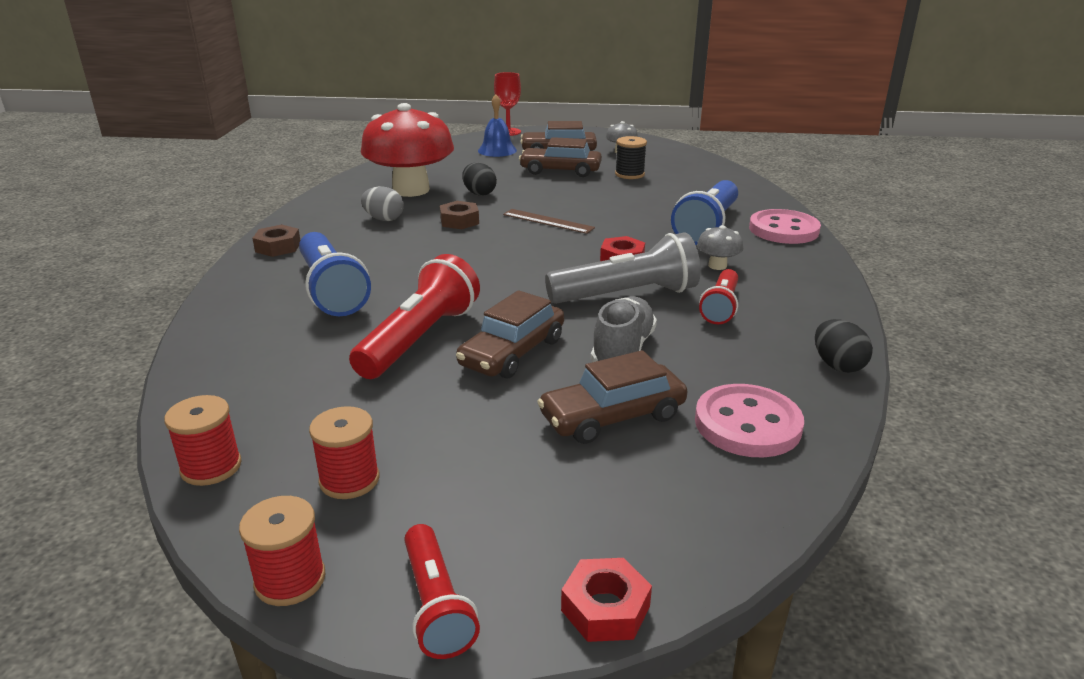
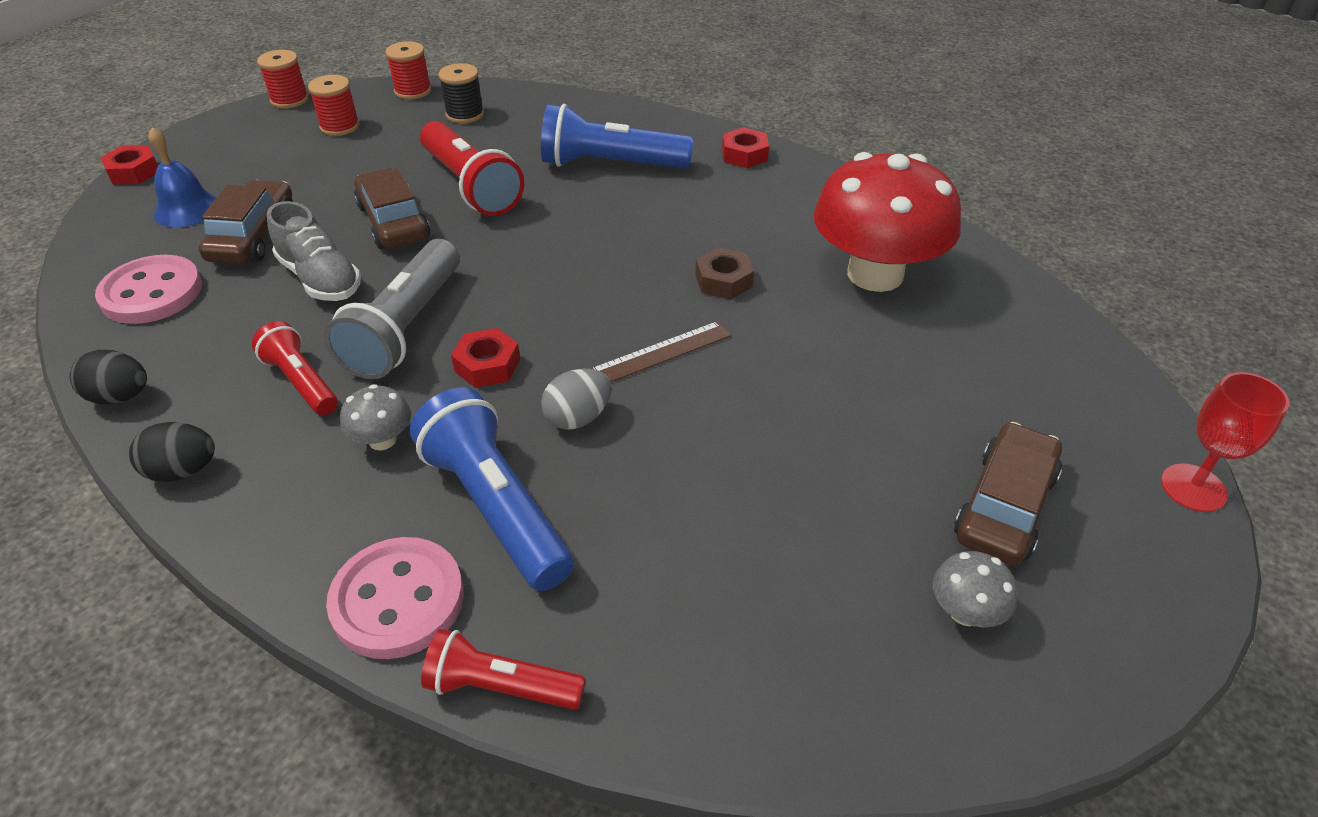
camera: 120 degrees right, 15 degrees up
(278, 247) = (744, 155): brown nut -> red nut
(384, 219) = (775, 229): grey egg -> grey egg (578, 418)
(436, 605) = (213, 130): red flashlight -> red flashlight (501, 686)
(479, 193) = (819, 328): black egg -> black egg (183, 471)
(497, 150) = (1050, 423): blue bell -> blue bell (187, 209)
(560, 171) = (880, 458): brown car -> none
(629, 174) = (804, 545): black spool -> black spool (465, 114)

